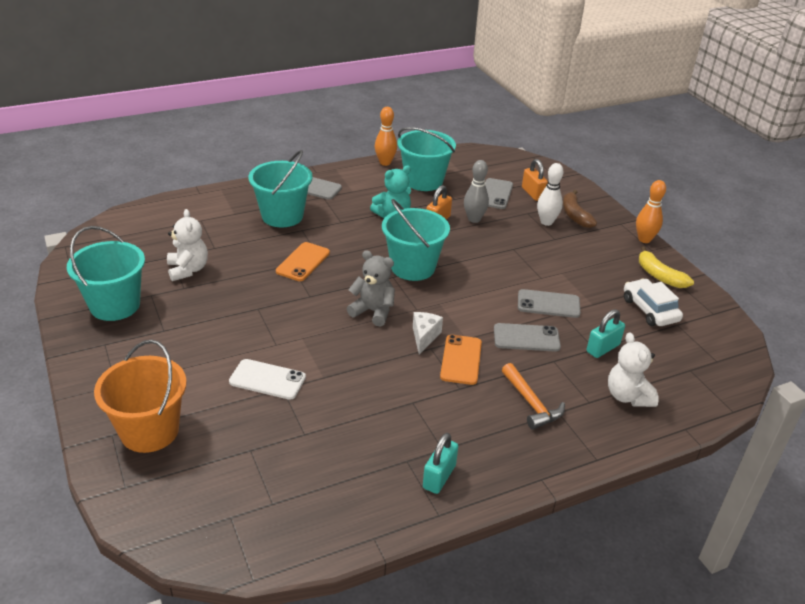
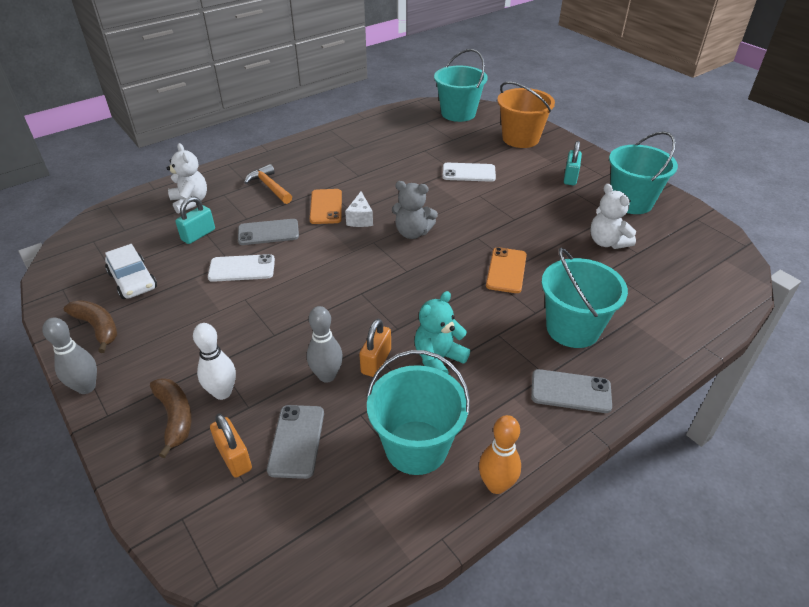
camera: 170 degrees right, 5 degrees up
(413, 267) = (389, 285): turquoise bucket -> turquoise bucket (458, 113)
(439, 477) = (332, 143): turquoise padlock -> turquoise padlock (570, 177)
(548, 304) = (242, 268): grey phone -> white phone
(644, 239) = (86, 387): orange bowling pin -> grey bowling pin
(659, 276) = (98, 327): yellow banana -> brown banana

